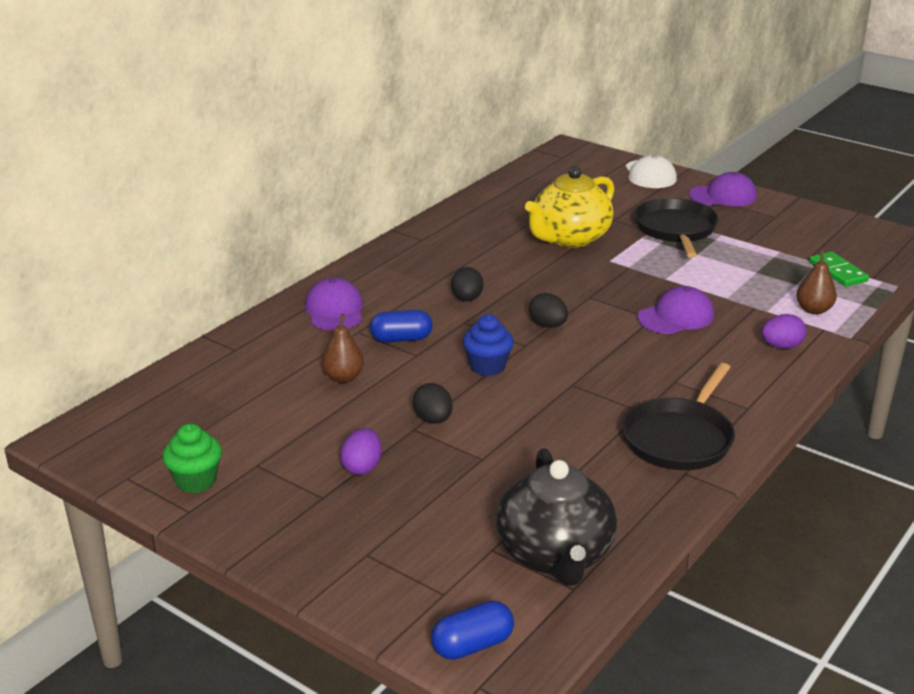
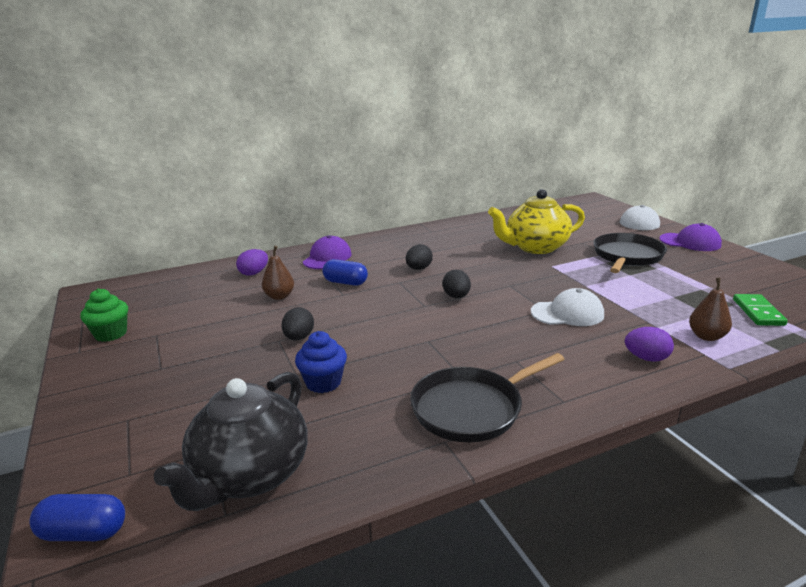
camera: 30 degrees right, 5 degrees down
(362, 467) = (211, 356): purple egg -> purple egg (254, 273)
(487, 366) = (380, 313): blue cupcake -> blue cupcake (323, 383)
(676, 317) = (567, 313): purple cap -> white cap

